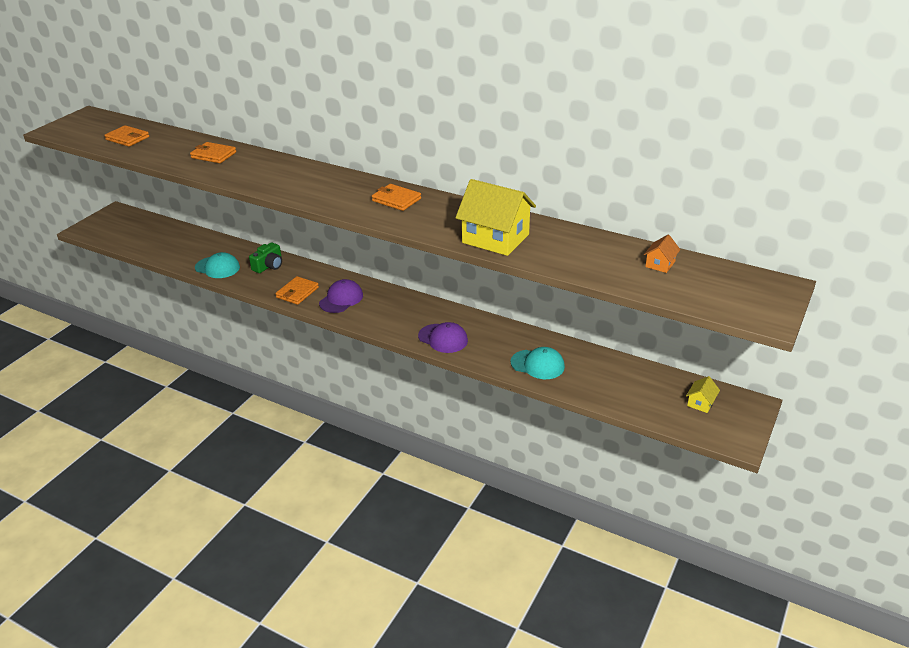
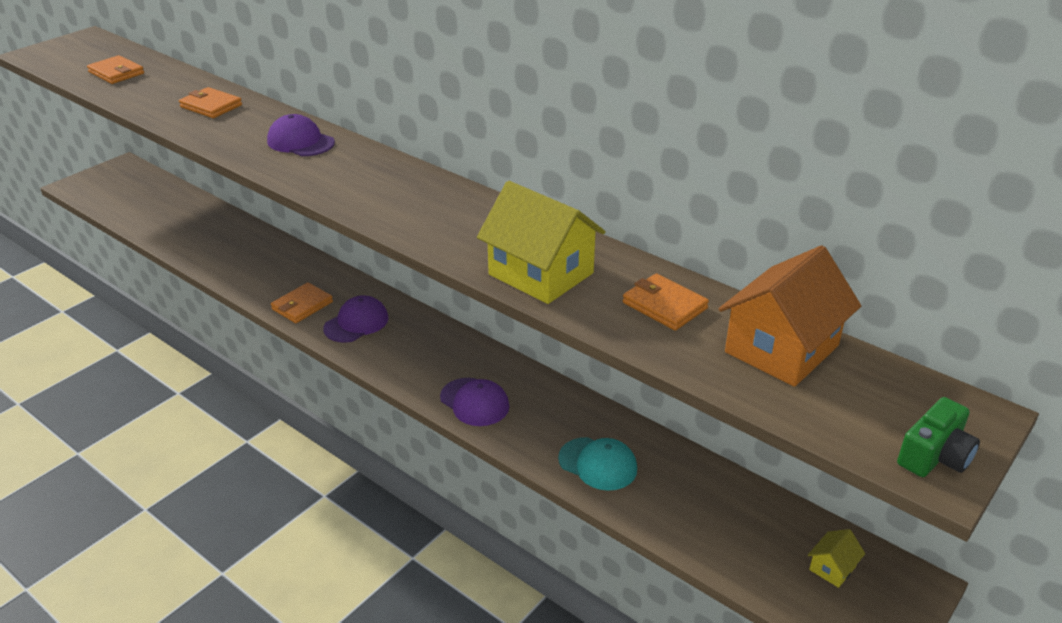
camera: 10 degrees right, 0 degrees up
(217, 267) = (214, 257): turquoise cap -> none
(269, 266) = (280, 262): green camera -> green camera (935, 456)
(292, 173) = (300, 142): none -> purple cap
(396, 200) = (423, 196): orange wallet -> orange wallet (664, 305)
(660, 264) = (781, 349): orange house -> orange house, size x2.23

